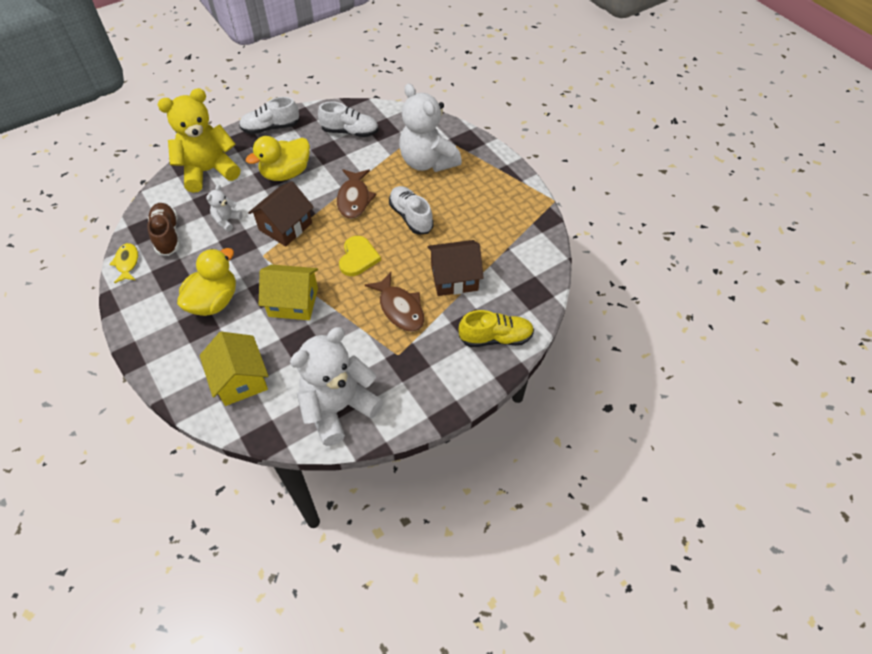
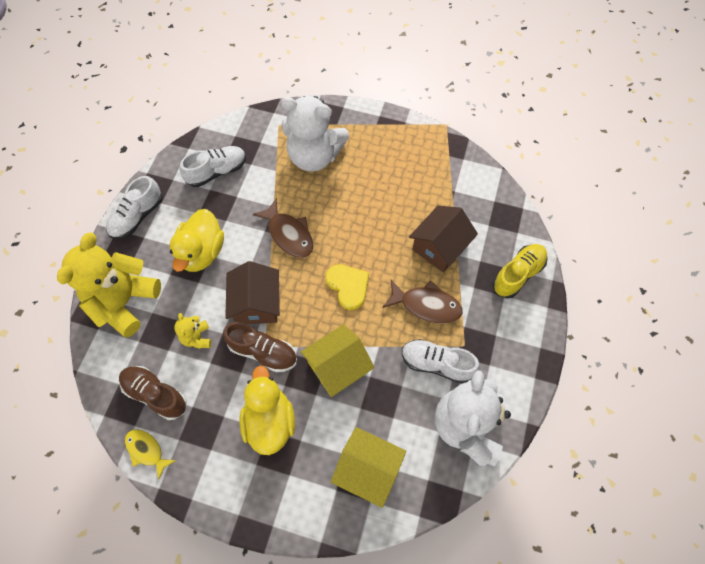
camera: 40 degrees left, 10 degrees up
(227, 221) = (197, 338): white teddy bear -> yellow teddy bear
(257, 258) = (263, 352): none -> brown shoe
(411, 217) = (352, 217): white shoe -> white shoe (437, 364)

